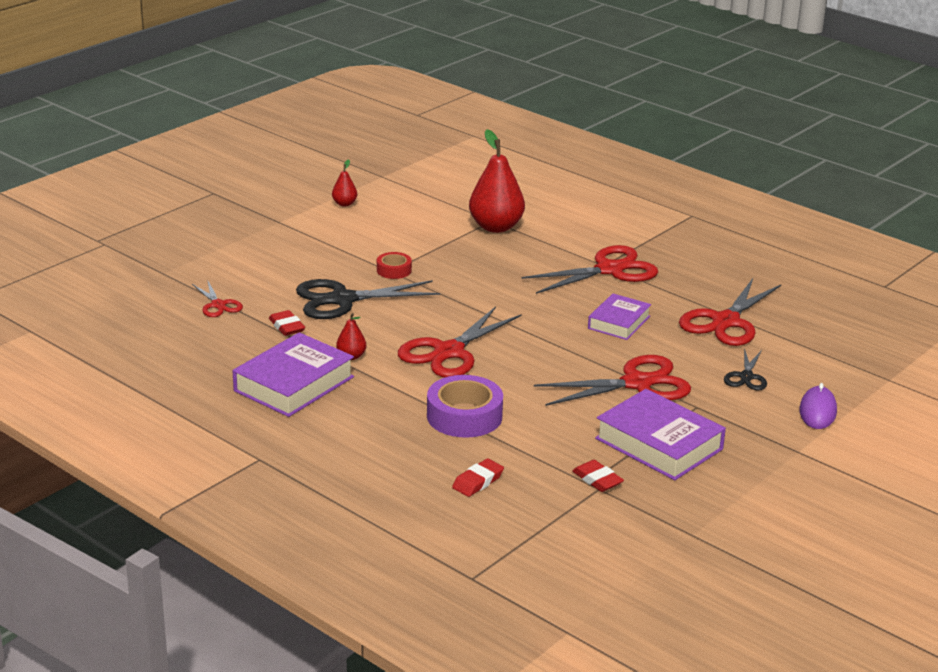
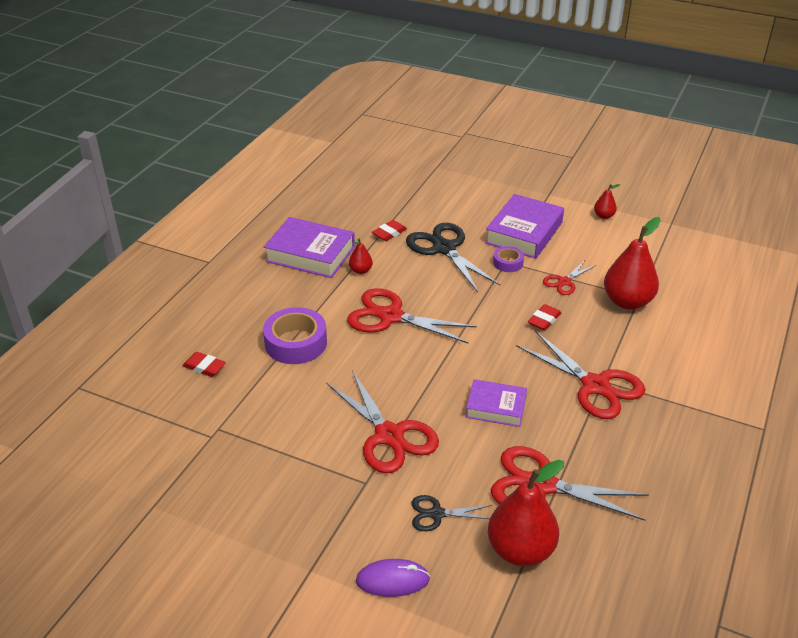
camera: 75 degrees right, 10 degrees up
(218, 305) = (404, 198): red scissors -> red scissors (564, 282)
(394, 270) = (508, 263): red tape -> purple tape
(597, 480) = (223, 433): red eraser -> red eraser (544, 320)
(659, 444) = (291, 464): purple book -> purple book (524, 233)
(797, 346) = (520, 550): none -> red pear

